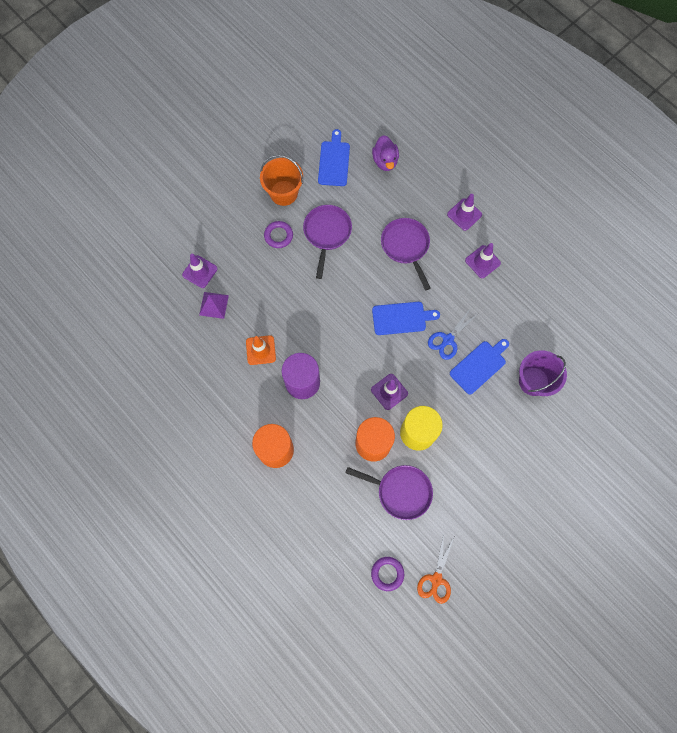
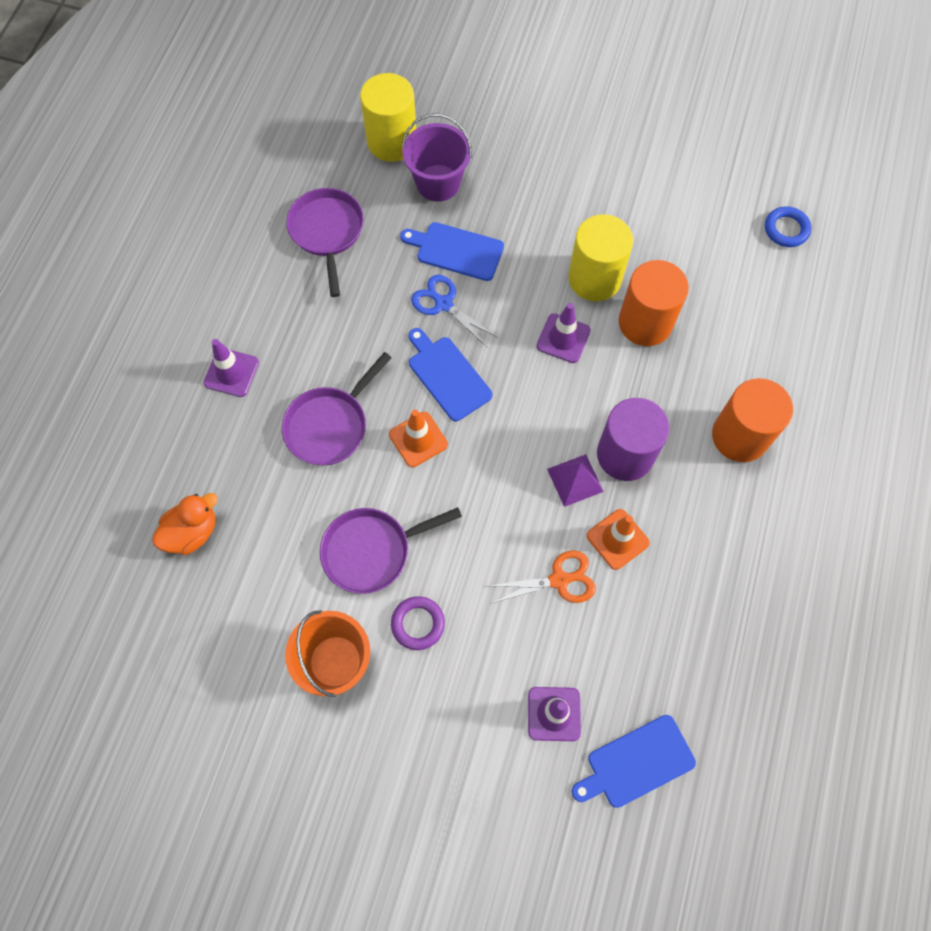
camera: 120 degrees left, 5 degrees down
(214, 305) = (594, 654): purple pyramid -> purple pyramid (575, 480)
(334, 161) = (233, 613): blue cutting board -> blue cutting board (636, 763)
(373, 284) = (418, 439): none -> orange traffic cone
(385, 161) = (192, 532): purple duck -> orange duck
(387, 573) = (786, 229): purple ring -> blue ring
(400, 491) = (681, 262): purple pan -> purple pan (327, 232)
(436, 579) = (752, 178): orange scissors -> orange scissors (559, 580)
(447, 340) = (443, 304): blue scissors -> blue scissors turned 150 degrees counterclockwise
(482, 262) = (297, 314): purple traffic cone -> none
(579, 371) = (392, 141): none -> yellow cylinder

